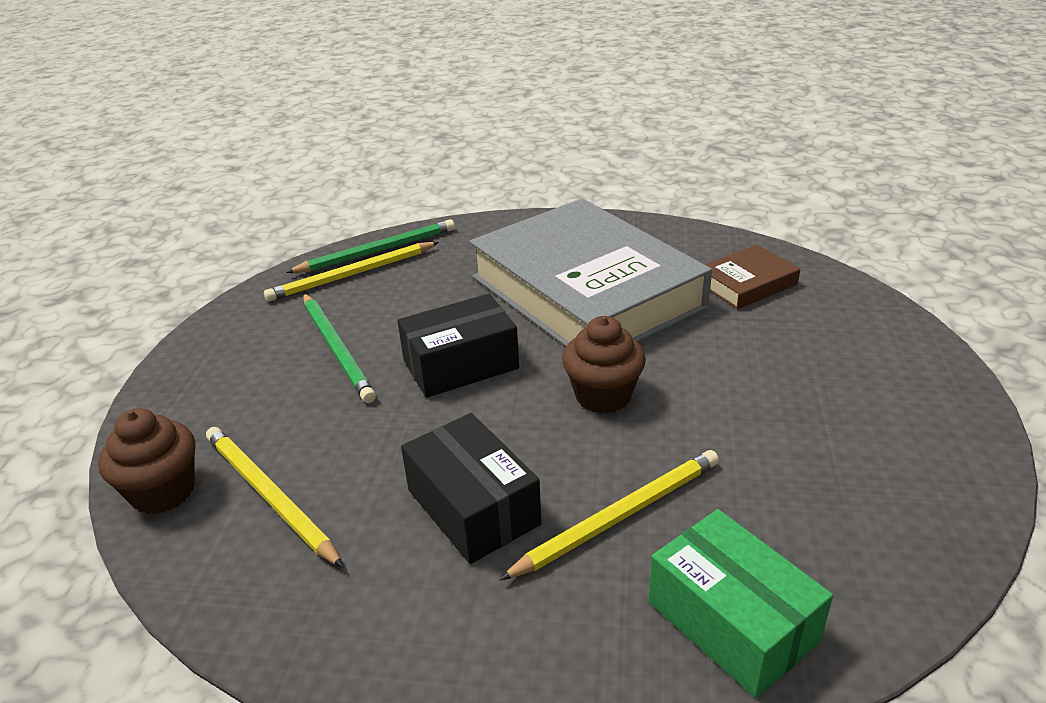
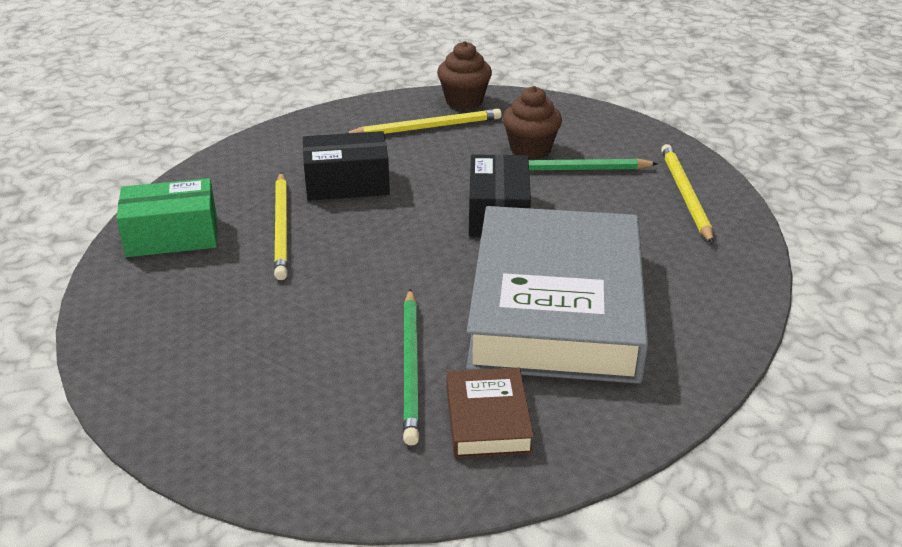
camera: 115 degrees right, 0 degrees up
(377, 251) = (726, 215): green pencil -> green pencil (411, 367)
(586, 292) = (557, 307): grey book -> grey book turned 75 degrees counterclockwise
(603, 395) = (398, 262): brown cupcake -> brown cupcake (530, 149)

